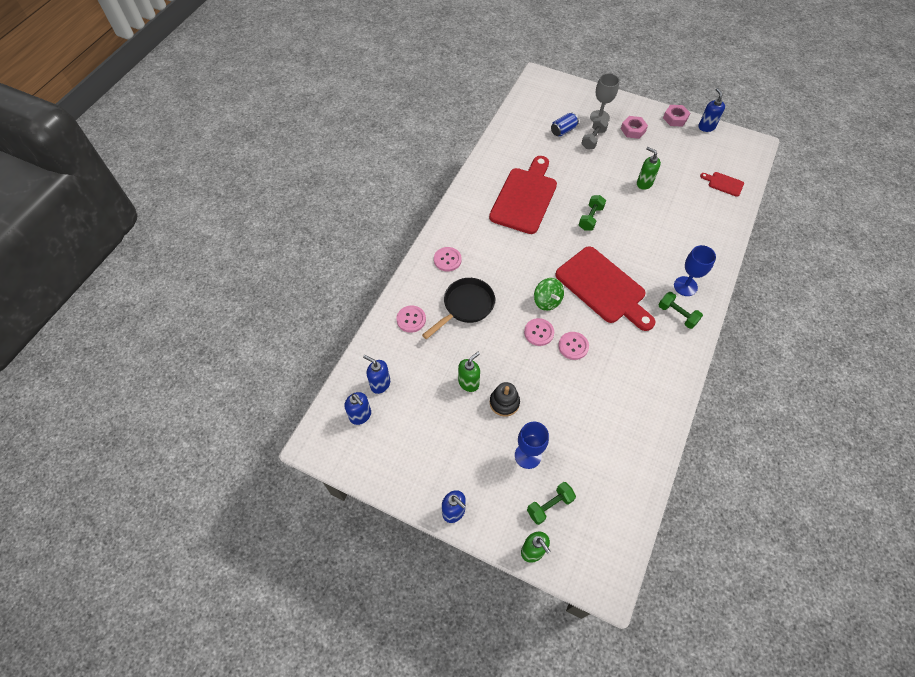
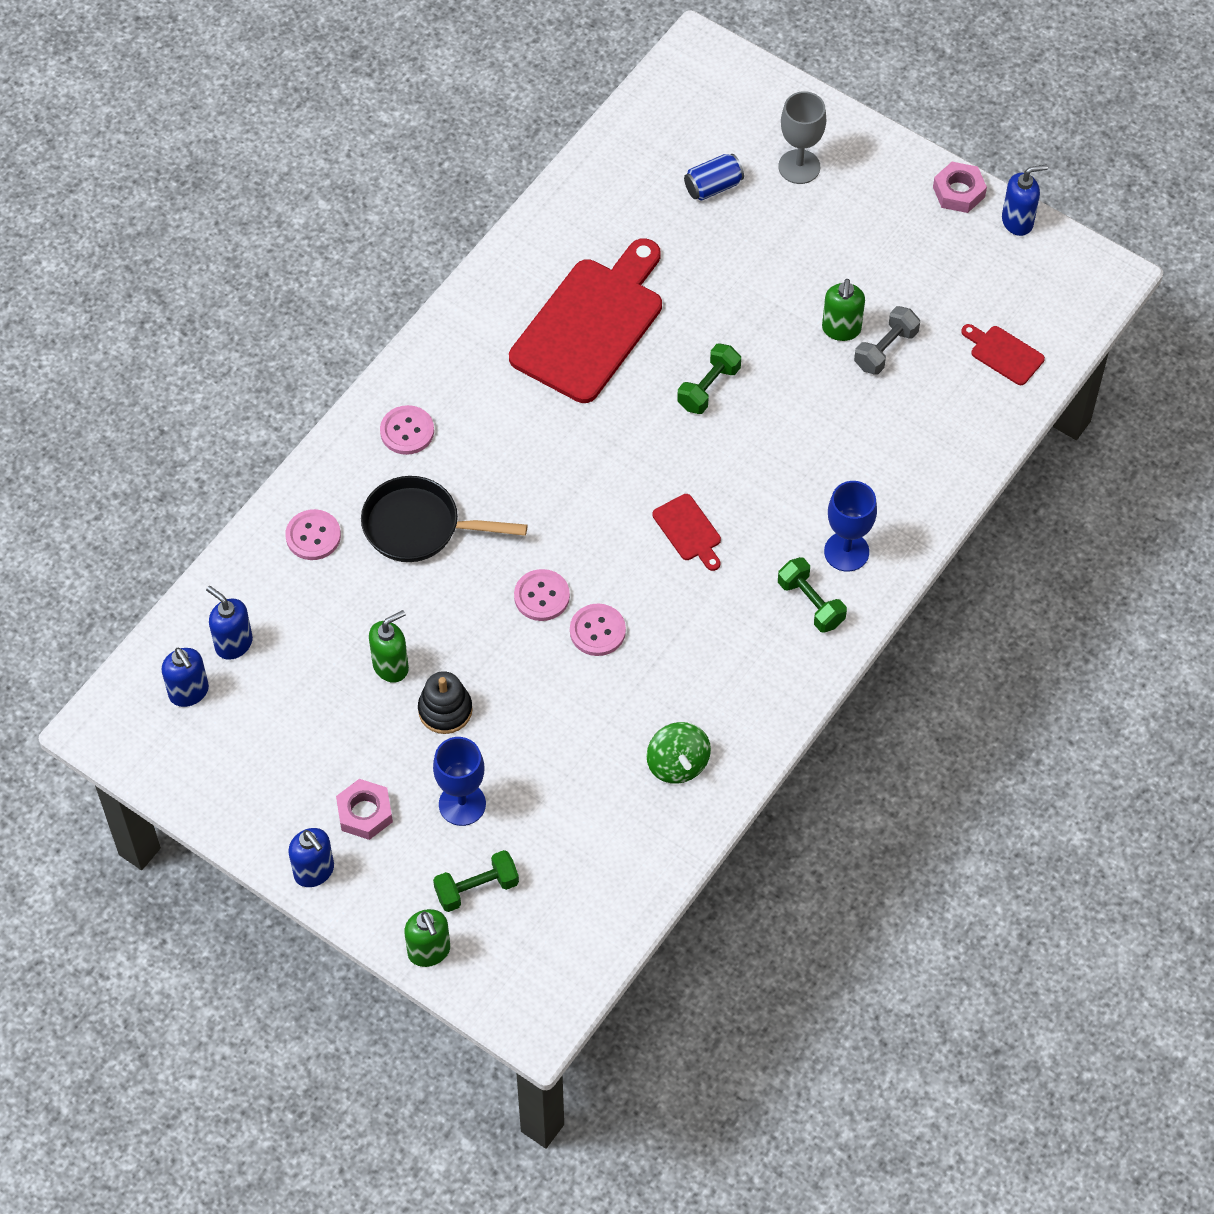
camera: 10 degrees right, 0 degrees up
(465, 306) = (419, 527): black pan -> black pan turned 135 degrees counterclockwise
(547, 301) = (574, 540): green spinning top -> green spinning top (677, 764)
(593, 139) = (769, 216): grey dumbbell -> grey dumbbell (885, 349)
(603, 287) = (689, 530): red cutting board -> red cutting board, size x0.43
(633, 130) = (859, 206): pink nut -> pink nut (365, 813)
(644, 183) = (841, 329): green soap dispenser -> green soap dispenser turned 135 degrees counterclockwise
(706, 127) = (1017, 221): blue soap dispenser -> blue soap dispenser turned 75 degrees clockwise

